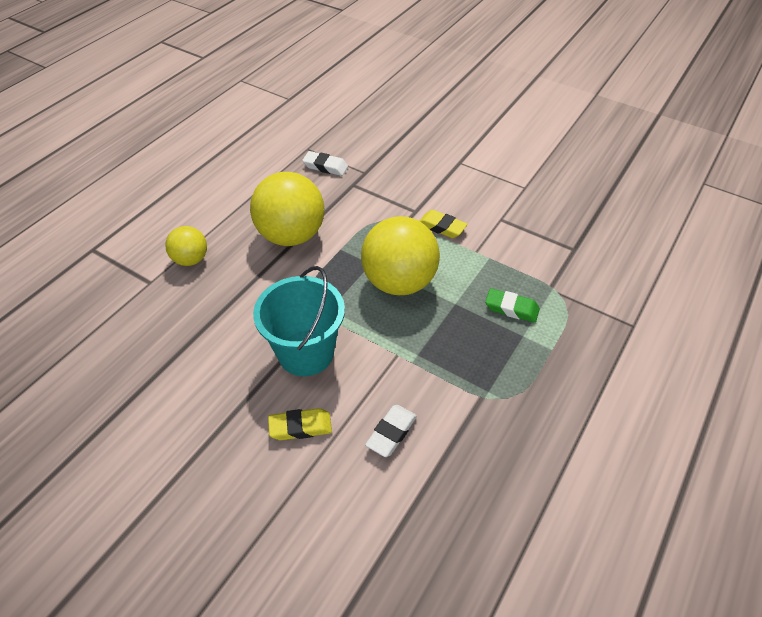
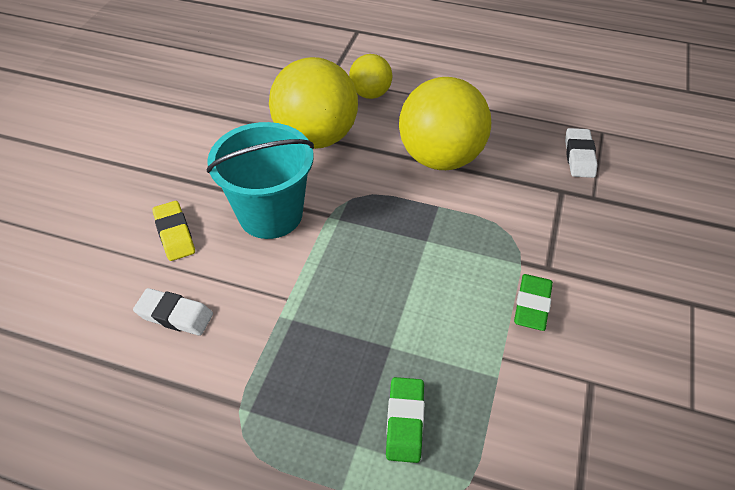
camera: 75 degrees right, 0 degrees up
(399, 282) = (406, 276): yellow ball -> yellow ball (316, 137)
(442, 227) = (532, 305): yellow eraser -> green eraser

